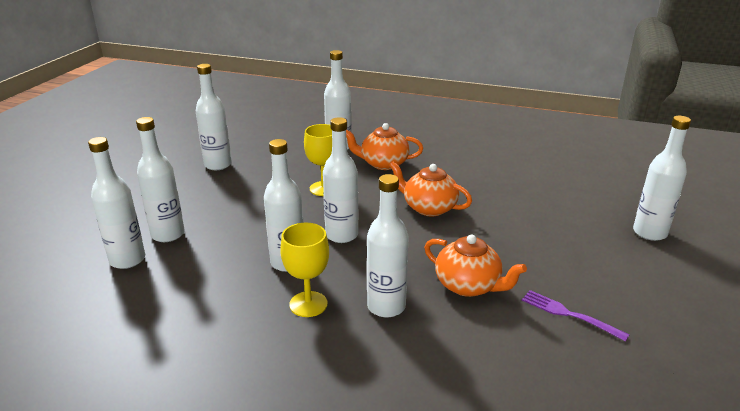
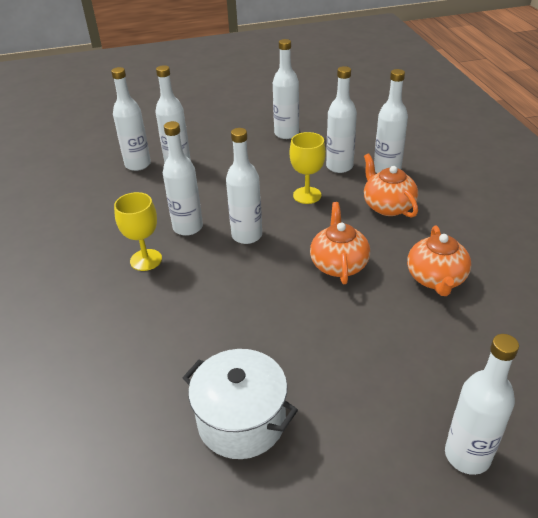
camera: 60 degrees right, 10 degrees up
(386, 306) = (170, 299): white bottle -> white bottle (339, 166)
(468, 285) = (235, 336): orange teapot -> orange teapot (436, 279)
(569, 314) = (241, 421): purple fork -> white pot

